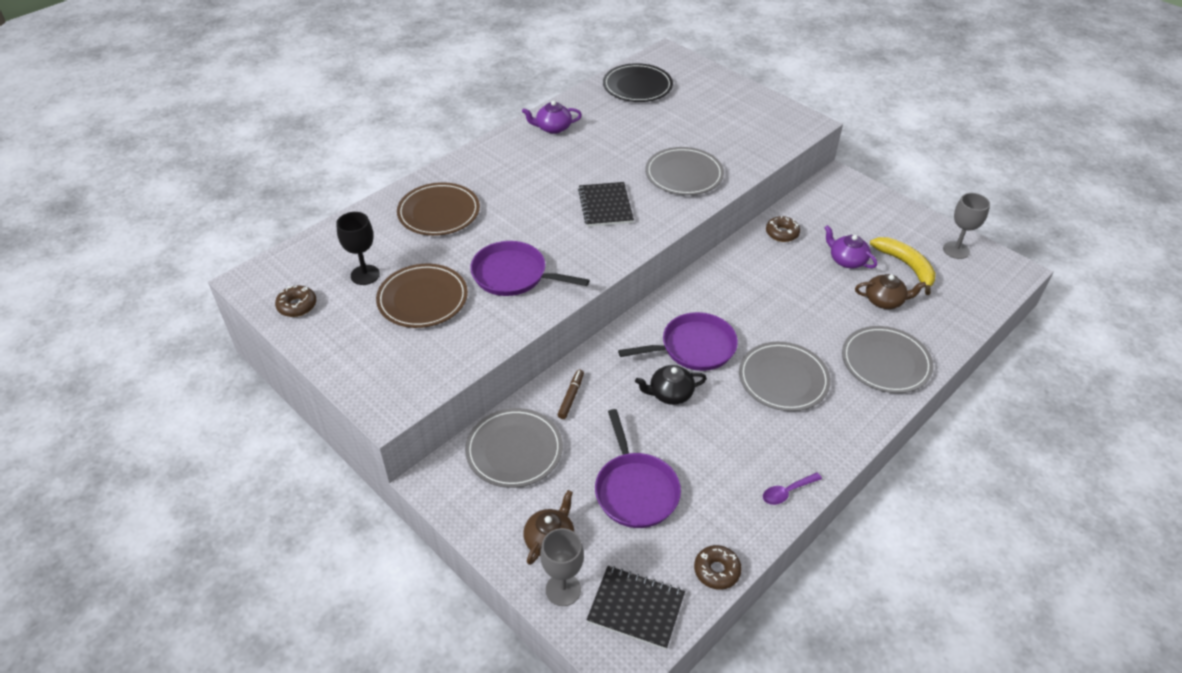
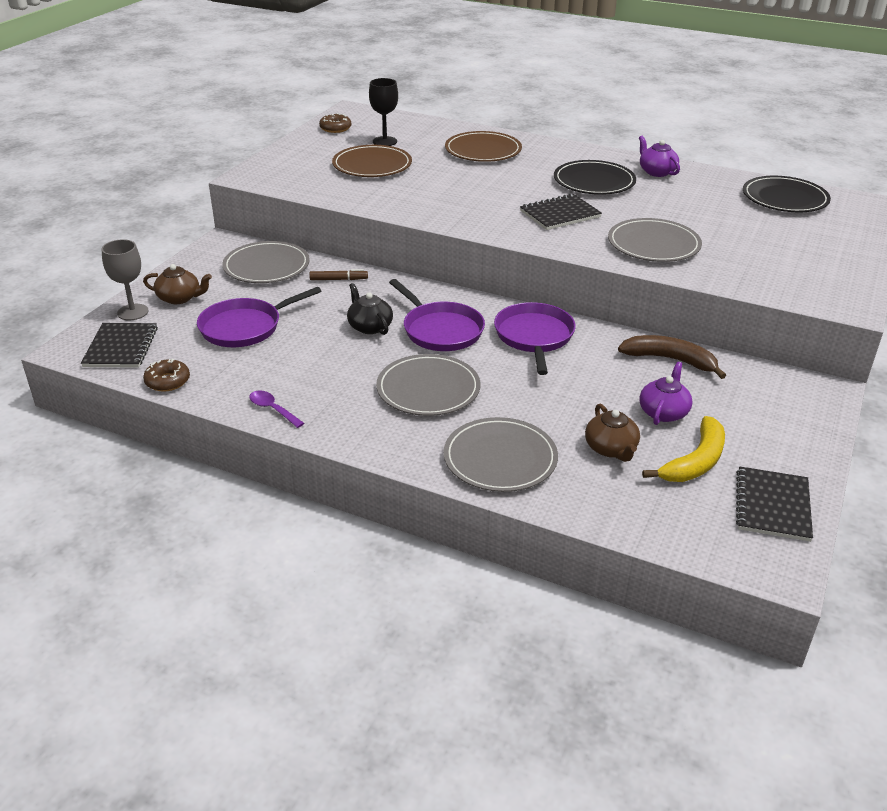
camera: 70 degrees right, 10 degrees down
(513, 275) = (427, 192): purple pan -> purple pan (534, 337)
(551, 167) = (594, 181): none -> black plate
(782, 233) = (670, 360): brown donut -> brown banana
(956, 250) = (772, 505): grey goblet -> black notebook

